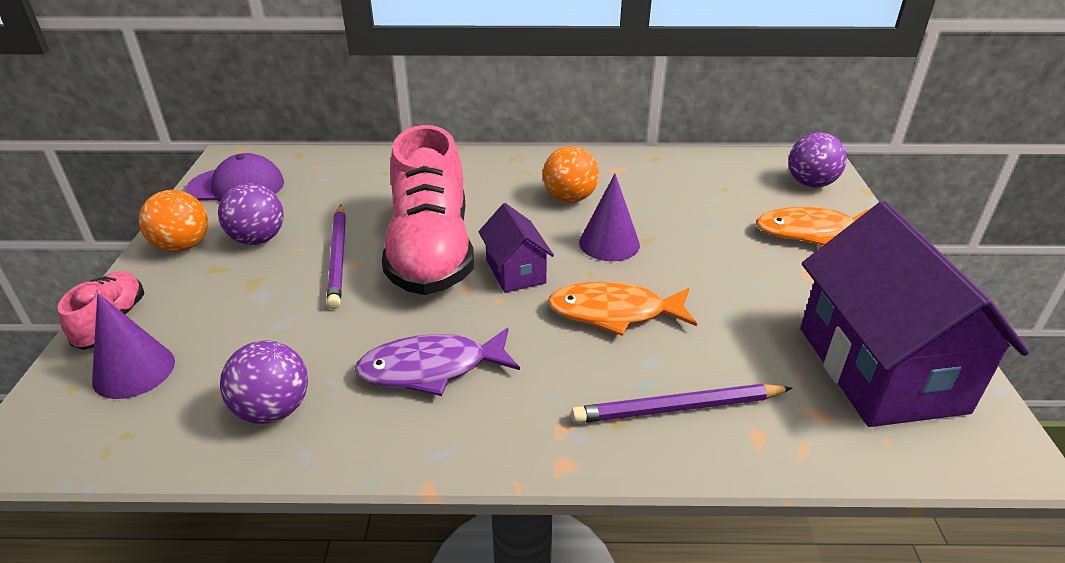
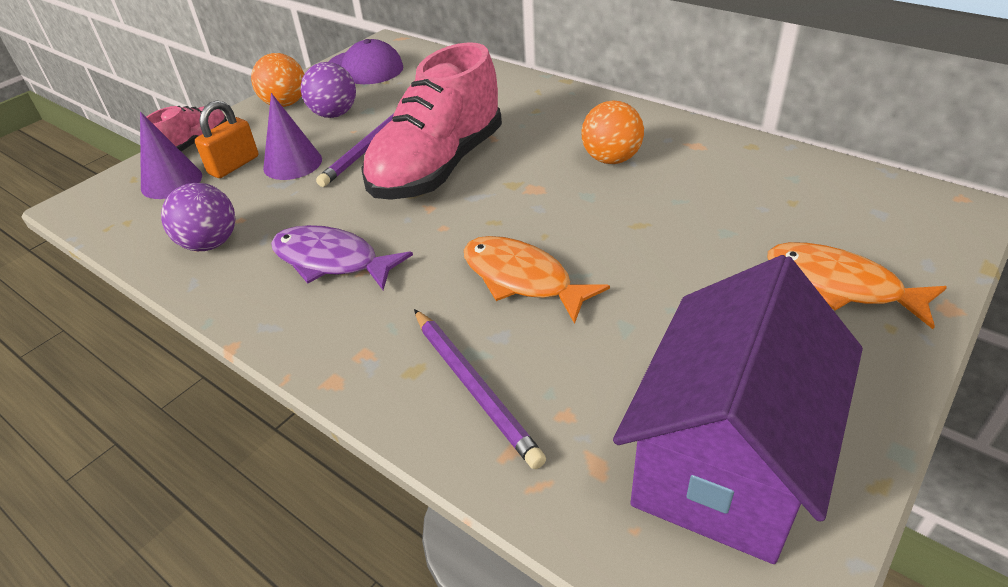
camera: 40 degrees right, 5 degrees up
(198, 325) = (234, 165): none -> orange padlock
(515, 271) = (483, 209): purple house -> none
(609, 243) = (596, 215): purple cone -> purple cone (292, 163)
(678, 408) = (473, 387): purple pencil -> purple pencil turned 150 degrees counterclockwise
(810, 184) = (915, 232): purple ball -> none

